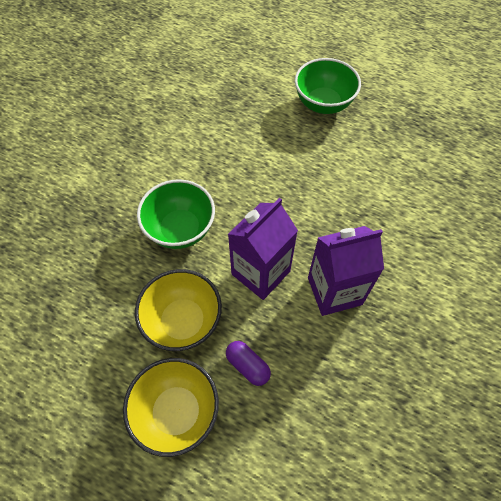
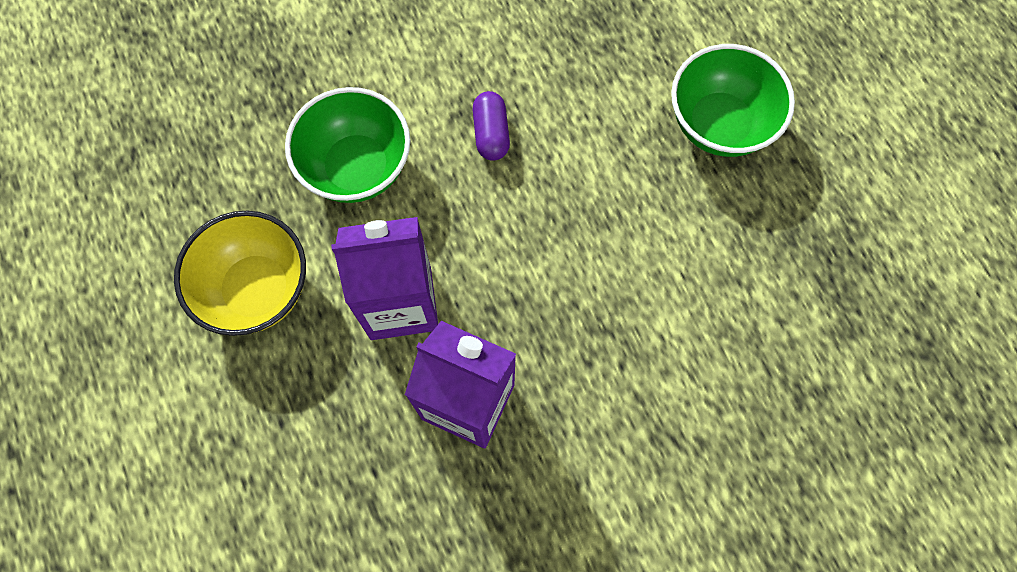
camera: 40 degrees right, 10 degrees up
(177, 412) = (159, 389): yellow bowl -> none
(248, 366) = (280, 404): purple capsule -> purple capsule (491, 133)

